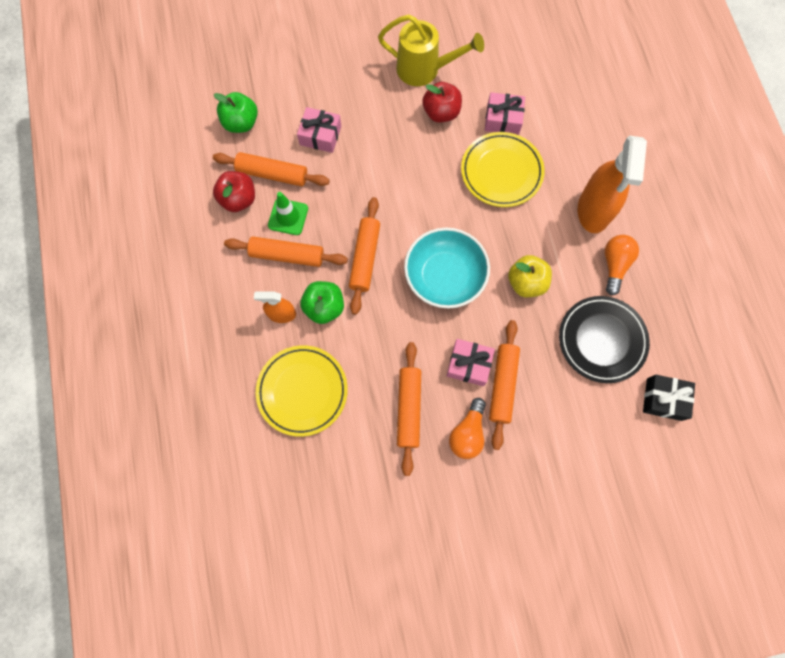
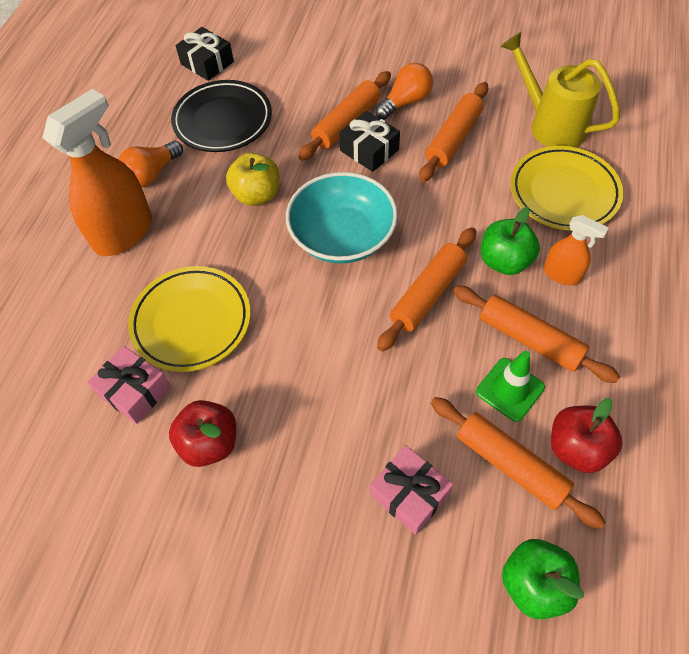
camera: 150 degrees left, 15 degrees down
(424, 70) = (185, 531): yellow watering can -> yellow watering can (550, 125)
(469, 365) = (369, 150): pink gift -> black gift

